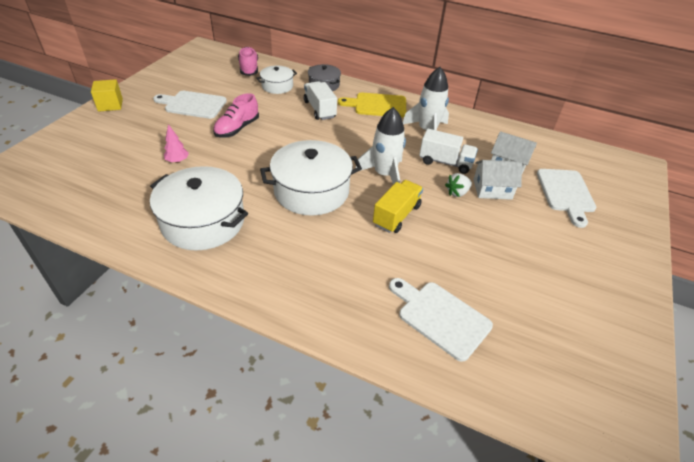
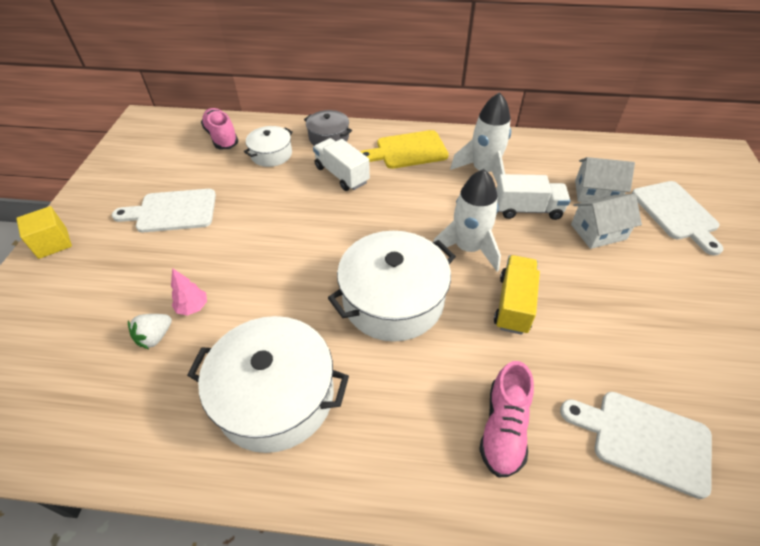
camera: 15 degrees left, 5 degrees up
(237, 128) = (250, 232): pink shoe -> pink shoe (503, 428)
(457, 192) = (563, 248): white strawberry -> white strawberry (155, 337)

